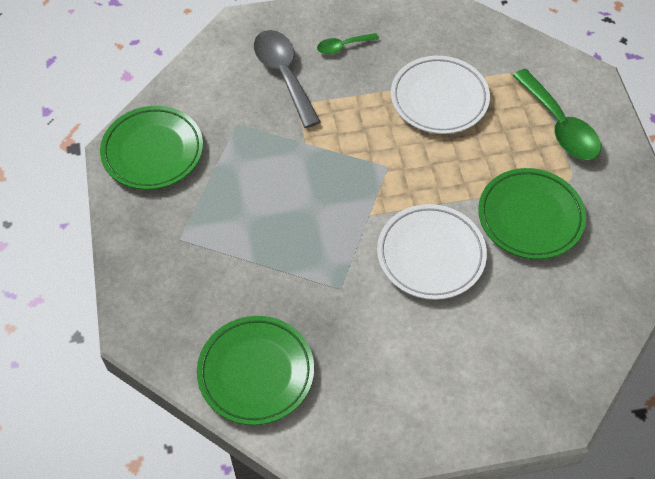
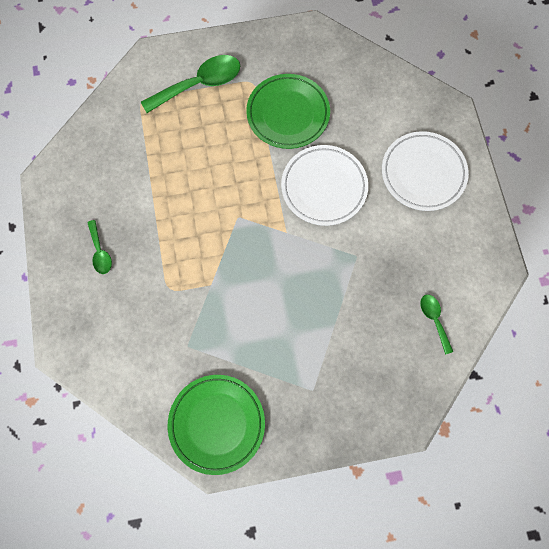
camera: 90 degrees left, 15 degrees up
(256, 372) = (434, 320): green plate -> green spoon
(284, 74) = (131, 305): grey spoon -> none
(439, 99) = (167, 173): white plate -> white plate (423, 173)

